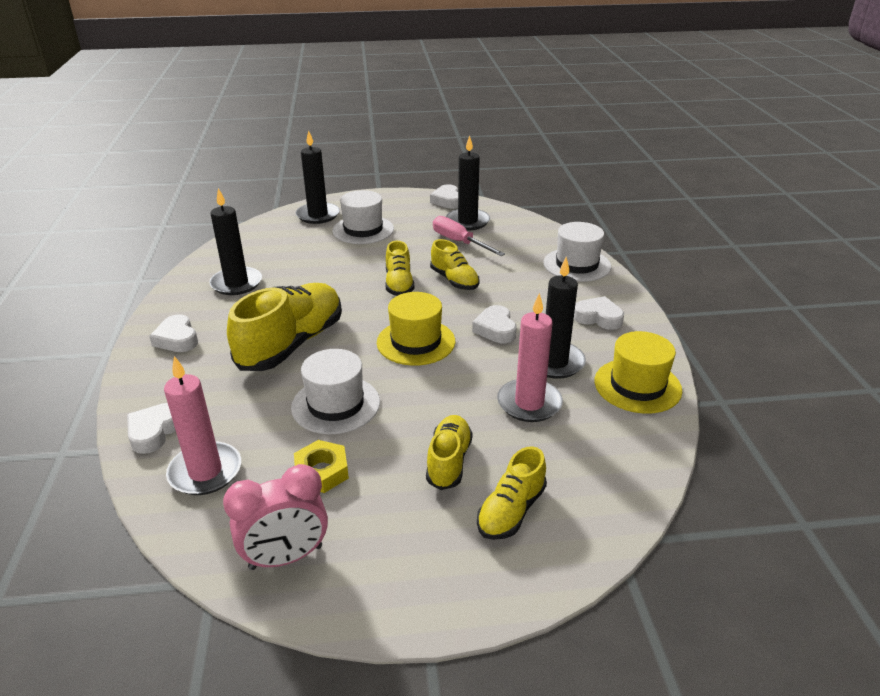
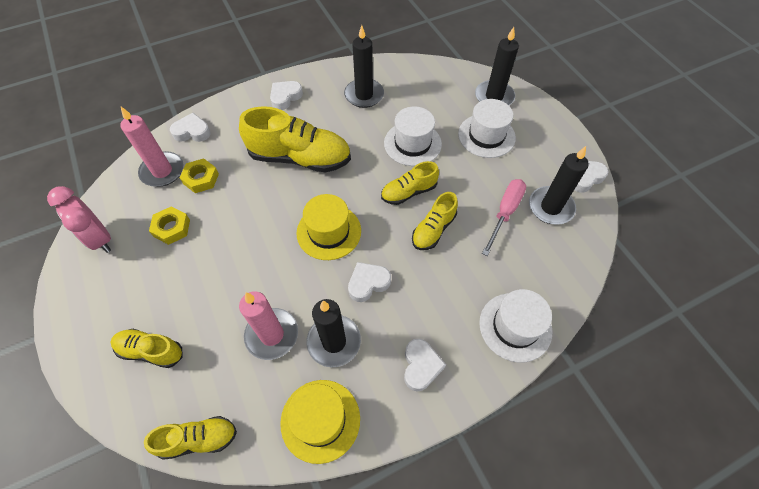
camera: 70 degrees right, 25 degrees up
(254, 433) = (201, 179): none -> yellow nut
(336, 404) = (239, 210): white hat -> white hat (412, 143)
(449, 461) = (194, 297): yellow shoe -> yellow shoe (198, 439)

